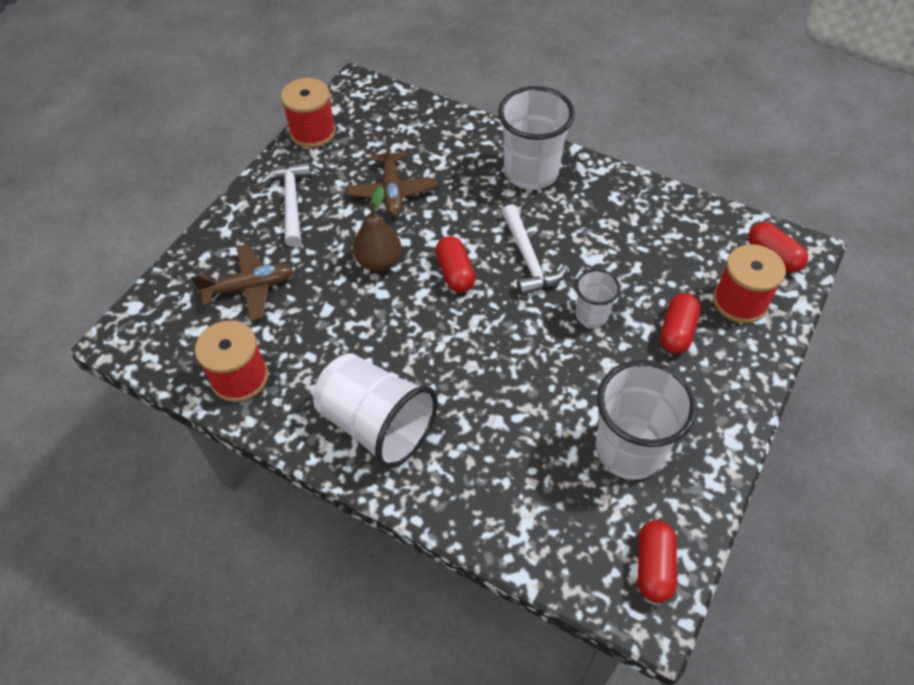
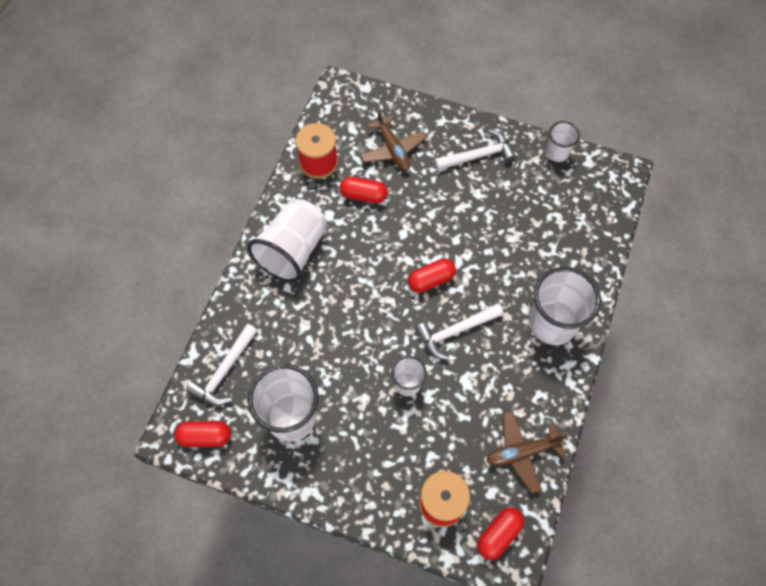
camera: 80 degrees right, 10 degrees up
(313, 132) = (557, 153): red spool -> white cup
(379, 261) = (432, 226): brown pear -> none
(392, 191) = (505, 222): brown plane -> brown plane (522, 452)
(554, 532) = (224, 371): none -> white hammer
(677, 332) = (402, 450): red capsule -> red capsule (363, 195)

